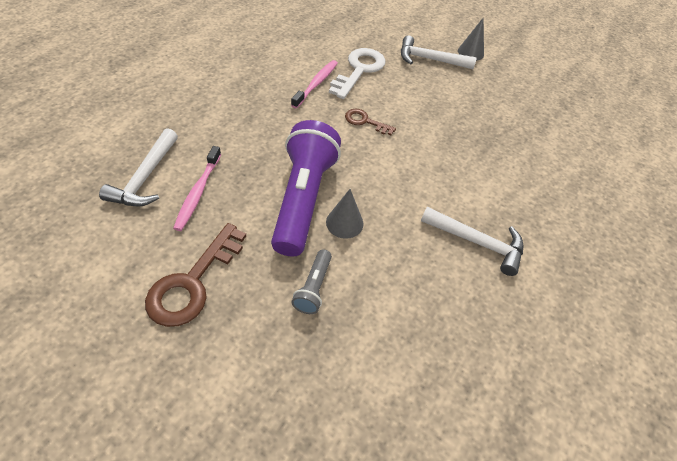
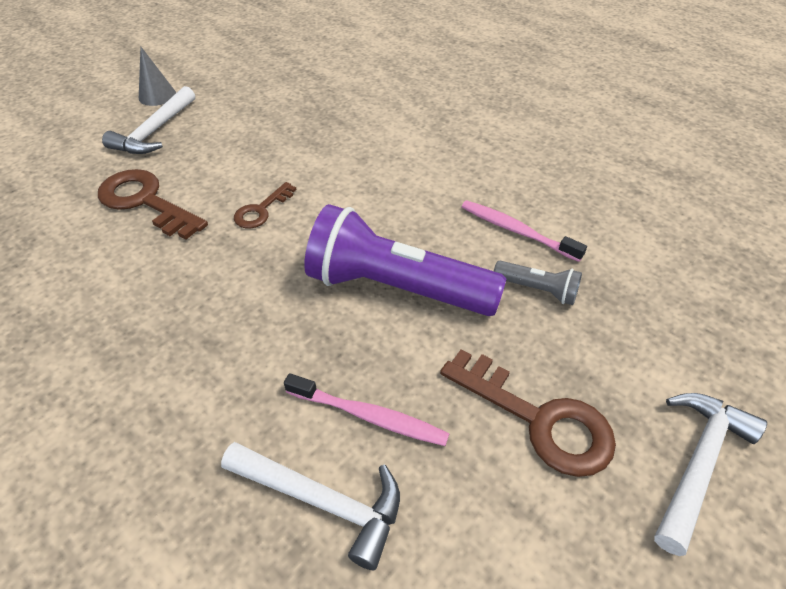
camera: 75 degrees left, 5 degrees down
(316, 84) = (157, 253): pink toothbrush -> pink toothbrush (516, 231)
(344, 223) = (440, 251): grey cone -> none
(359, 70) = (145, 202): white key -> brown key
(477, 242) = (472, 152): white hammer -> white hammer (698, 463)

